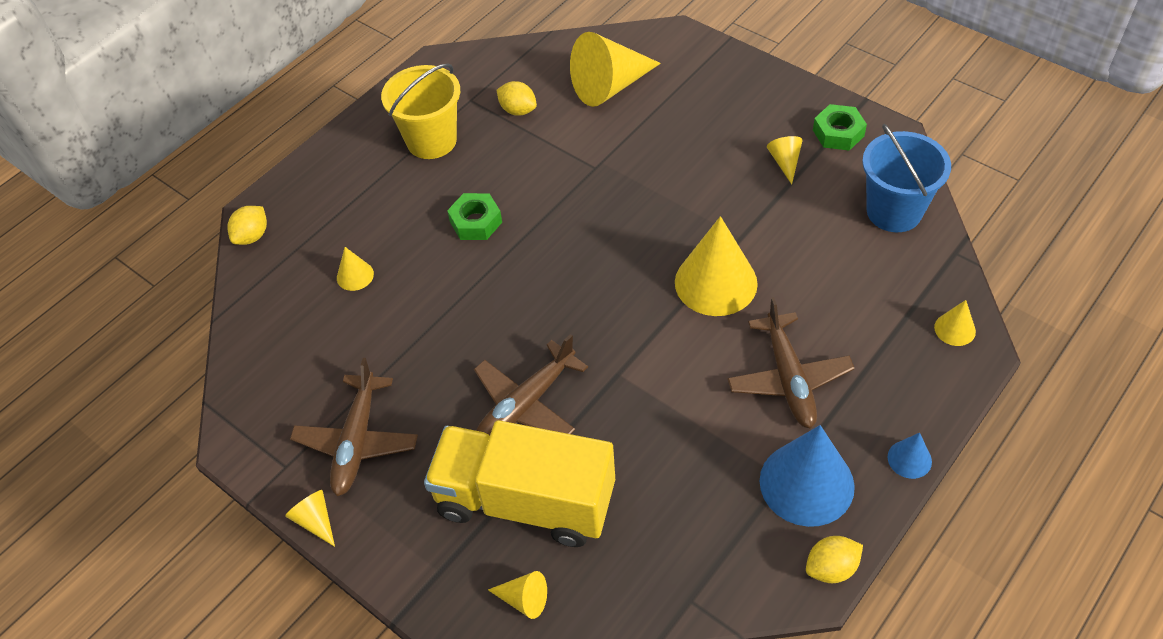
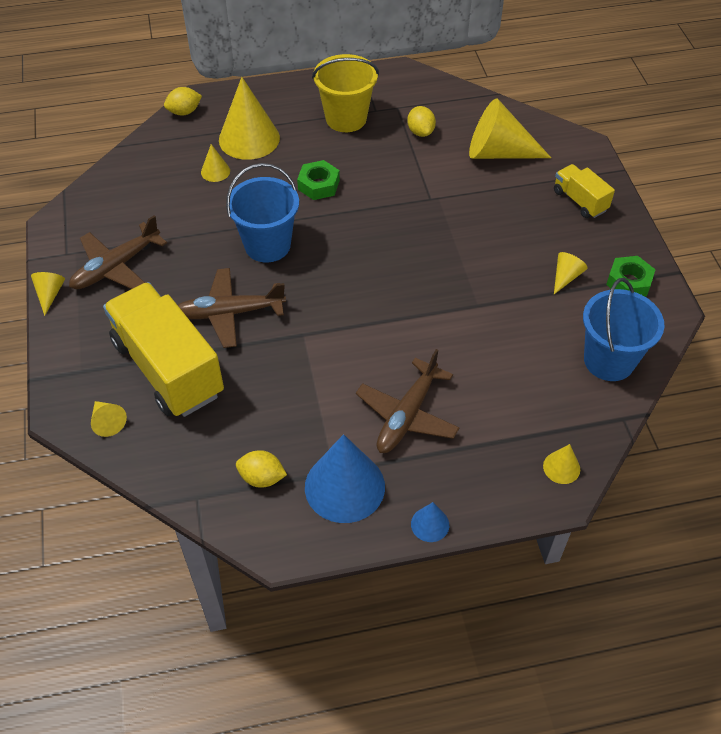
camera: 35 degrees right, 0 degrees up
(490, 313) = (267, 245): none -> blue bucket
(715, 282) = (428, 322): yellow cone -> yellow cone (249, 138)
(725, 87) = (580, 201): none -> yellow truck
(831, 568) = (301, 548): yellow lemon -> yellow lemon (262, 478)

